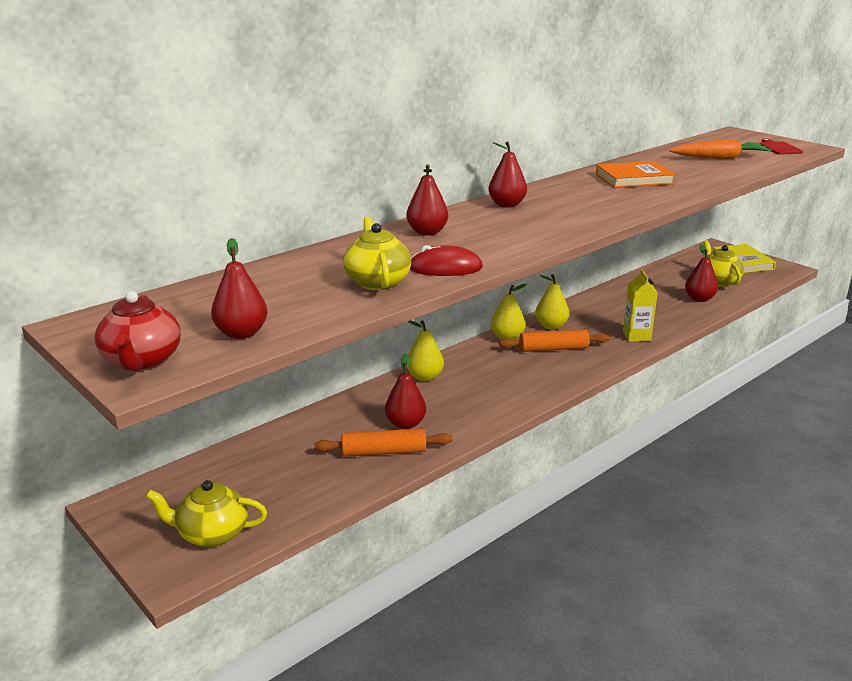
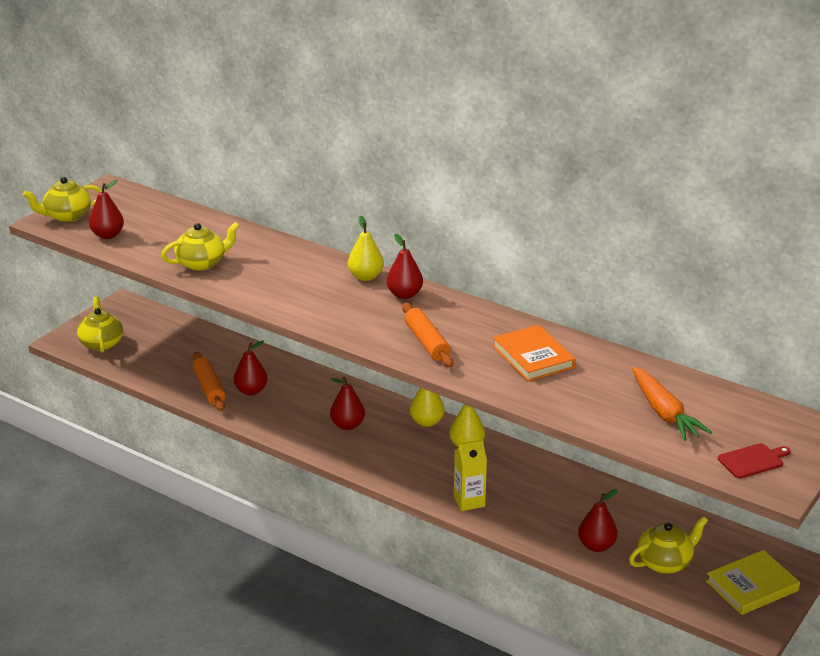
camera: 75 degrees right, 5 degrees up
(142, 361) = (67, 216): red teapot -> yellow teapot
(425, 377) = (331, 388): yellow pear -> yellow pear (366, 277)
(427, 232) = (313, 268): red pear -> red pear (347, 425)
(445, 268) = (236, 285): red mouse -> none
(553, 349) = (416, 451): orange rolling pin -> orange rolling pin (427, 342)

